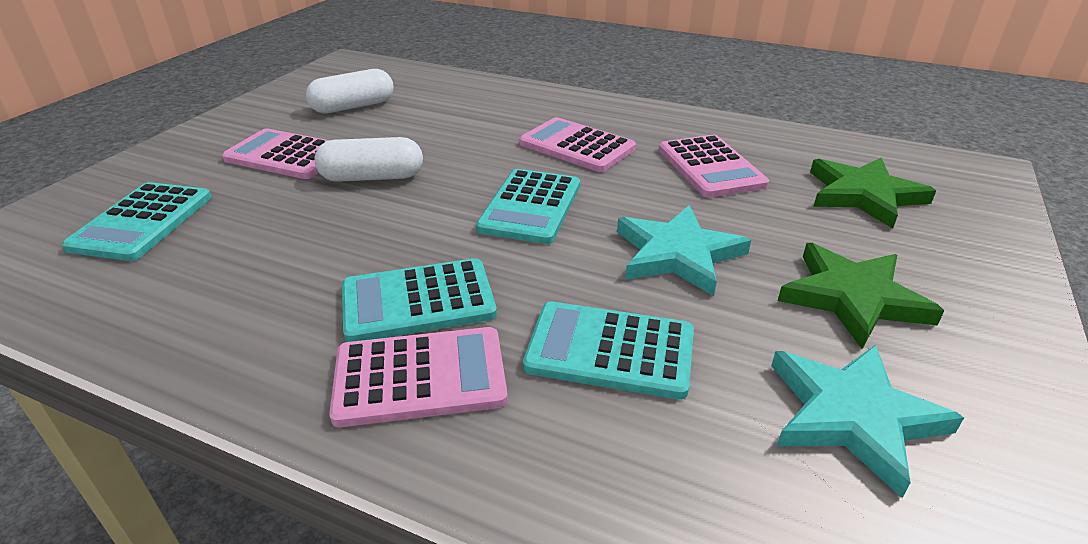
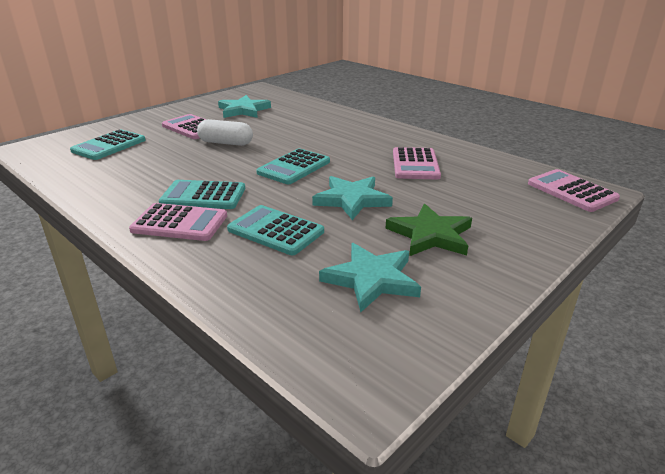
camera: 20 degrees right, 5 degrees down
(353, 107) = (243, 110): white capsule -> turquoise star
(577, 146) = (347, 144): pink calculator -> pink calculator (571, 191)
(863, 195) = (497, 191): green star -> none

